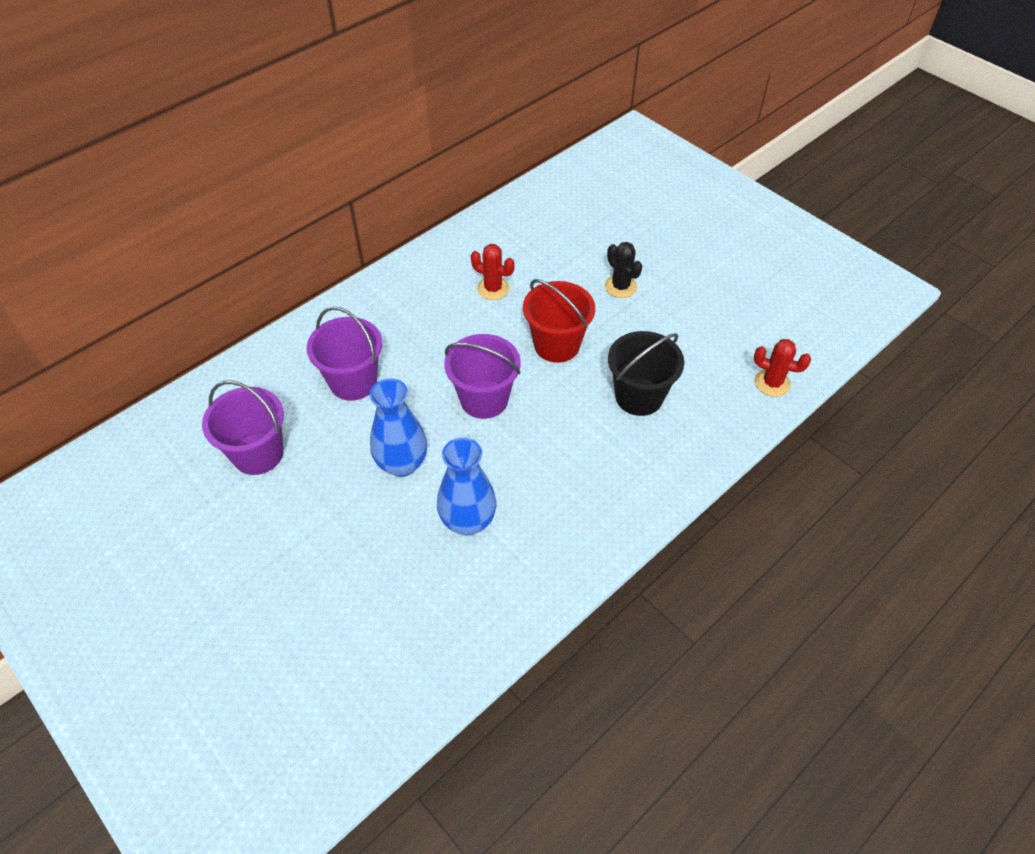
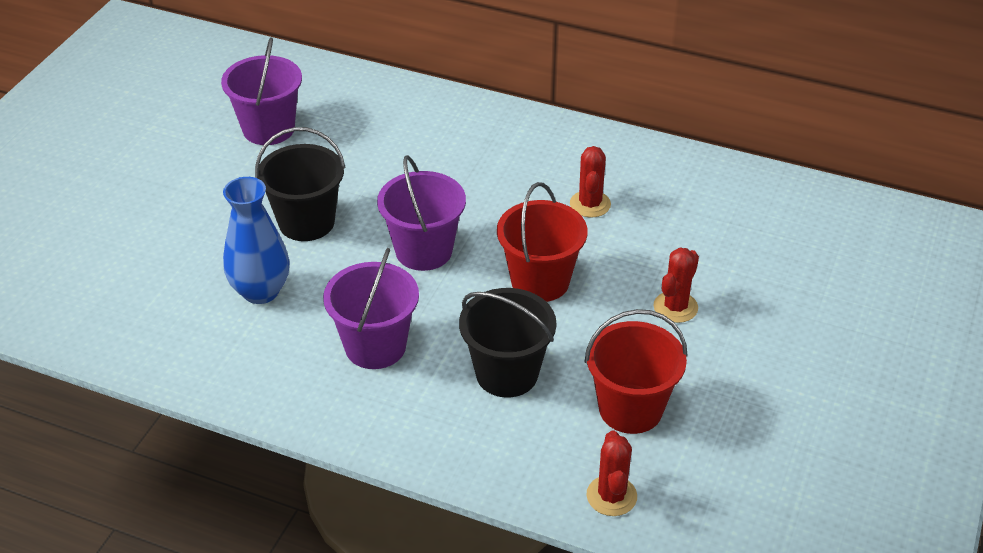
camera: 65 degrees right, 10 degrees down
(353, 382) = (389, 153): purple bucket -> purple bucket (375, 346)
(402, 464) = (306, 222): blue vase -> black bucket
(620, 286) = (675, 307): black cactus -> red cactus
(701, 345) = (630, 409): none -> red bucket

